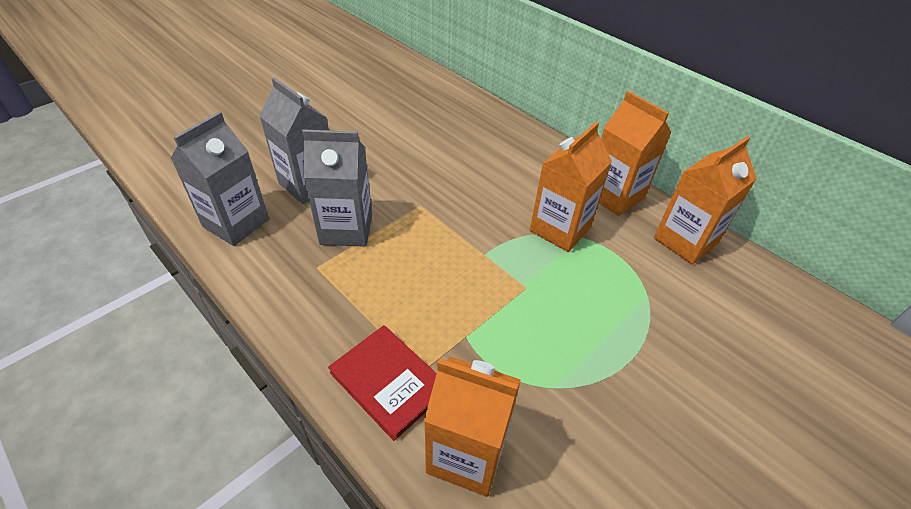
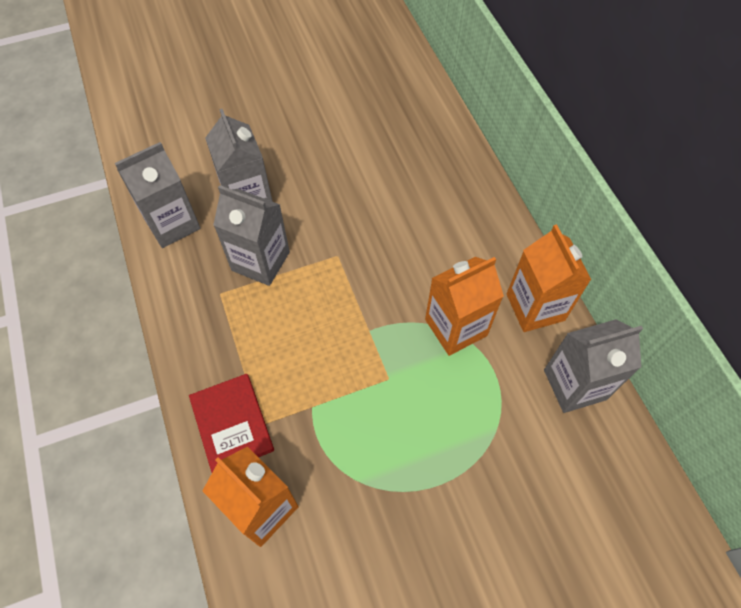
camera: 25 degrees right, 15 degrees up
(685, 241) = (575, 384): orange carton -> grey carton

